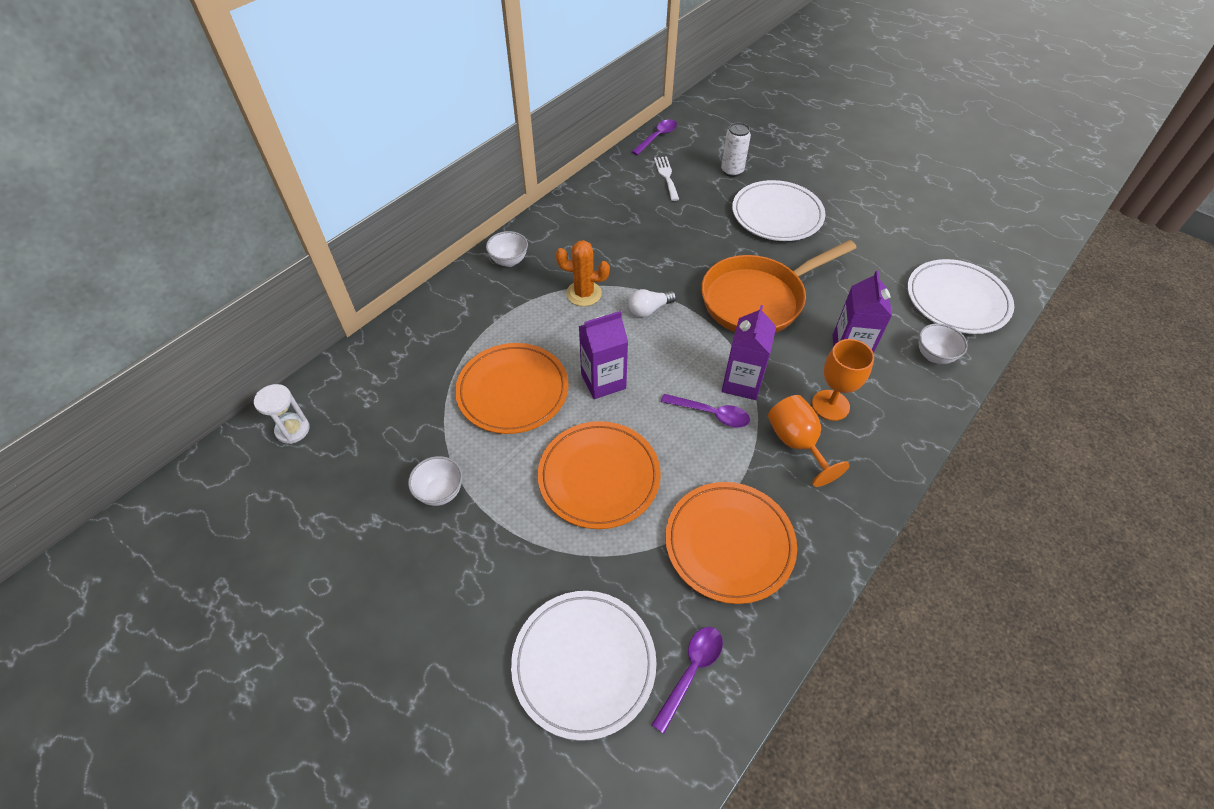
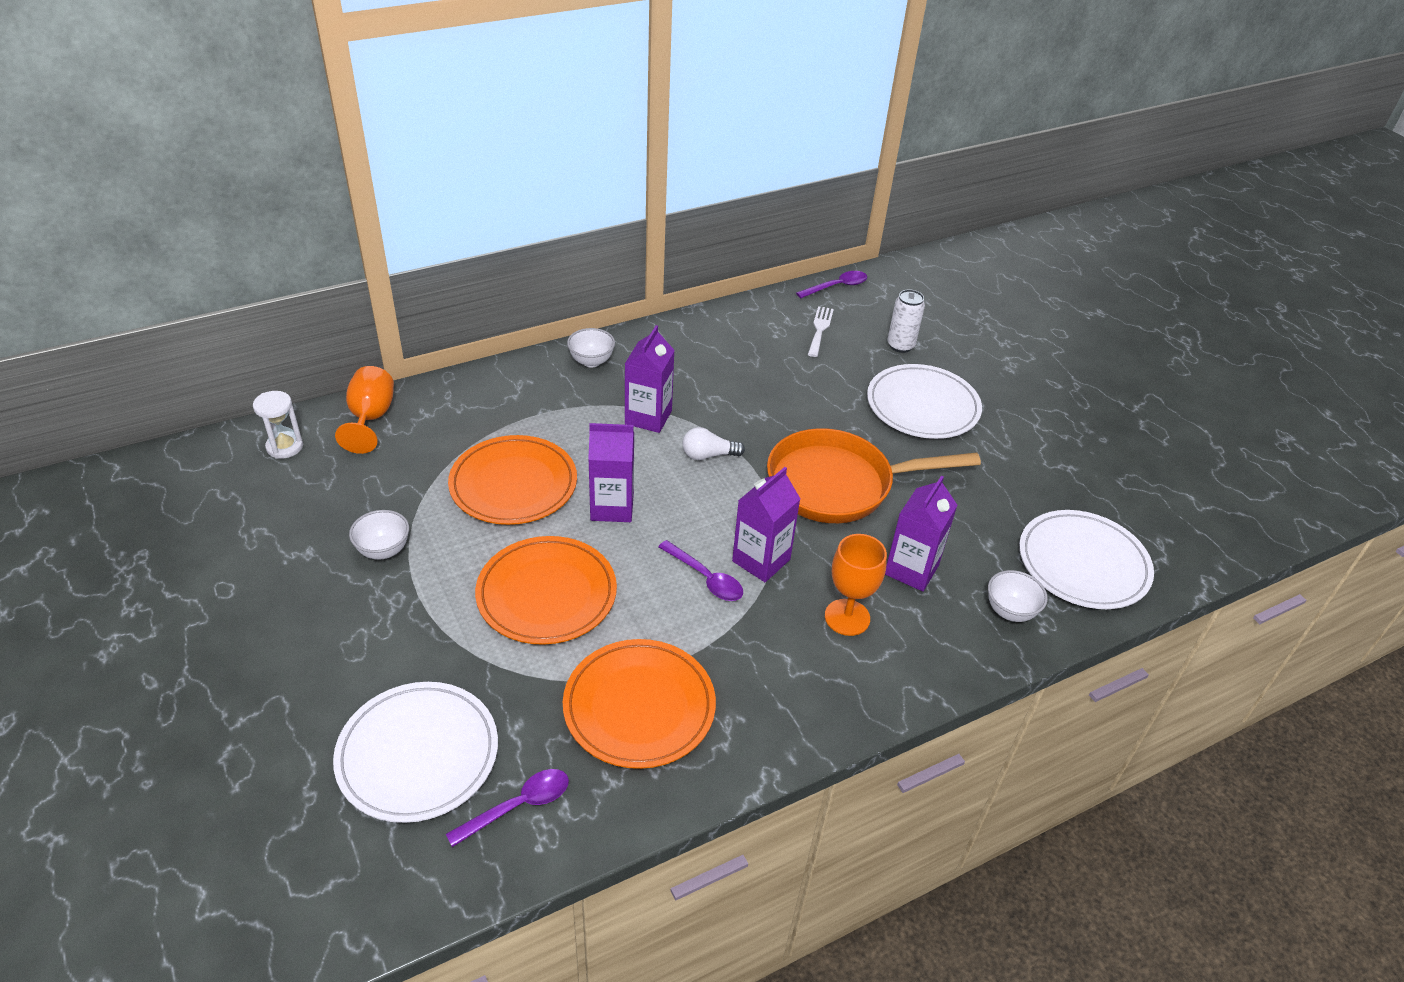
camera: 20 degrees right, 10 degrees down
(583, 294) = (648, 417): orange cactus -> purple carton
(796, 443) = (781, 640): orange goblet -> orange goblet (370, 418)

